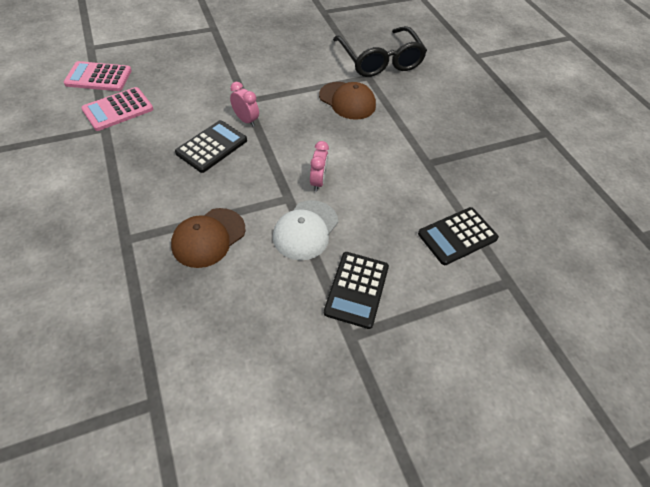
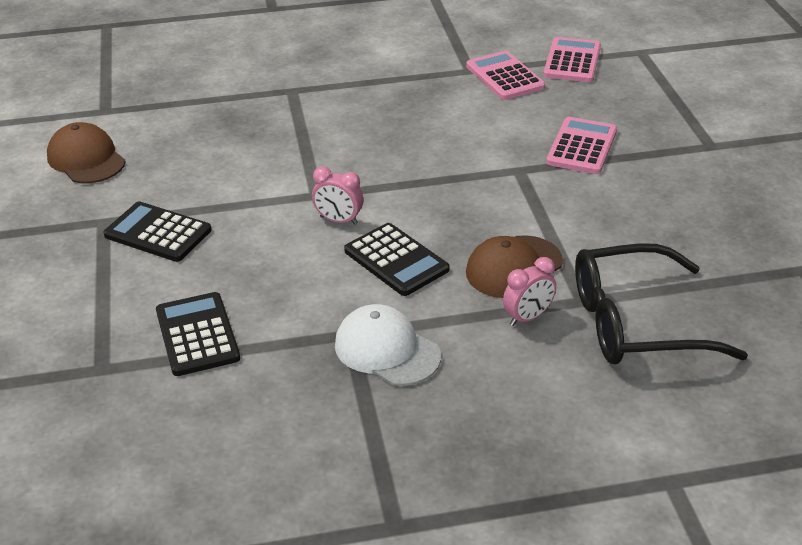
camera: 105 degrees right, 15 degrees down
(208, 237) = (275, 137): brown cap -> brown cap (86, 159)
(211, 146) = (424, 141): black calculator -> black calculator (396, 260)
(216, 75) = (581, 147): none -> pink calculator
(246, 120) = (474, 168): pink clock -> pink clock (528, 317)
(305, 230) = (260, 203): white cap -> white cap (387, 350)

